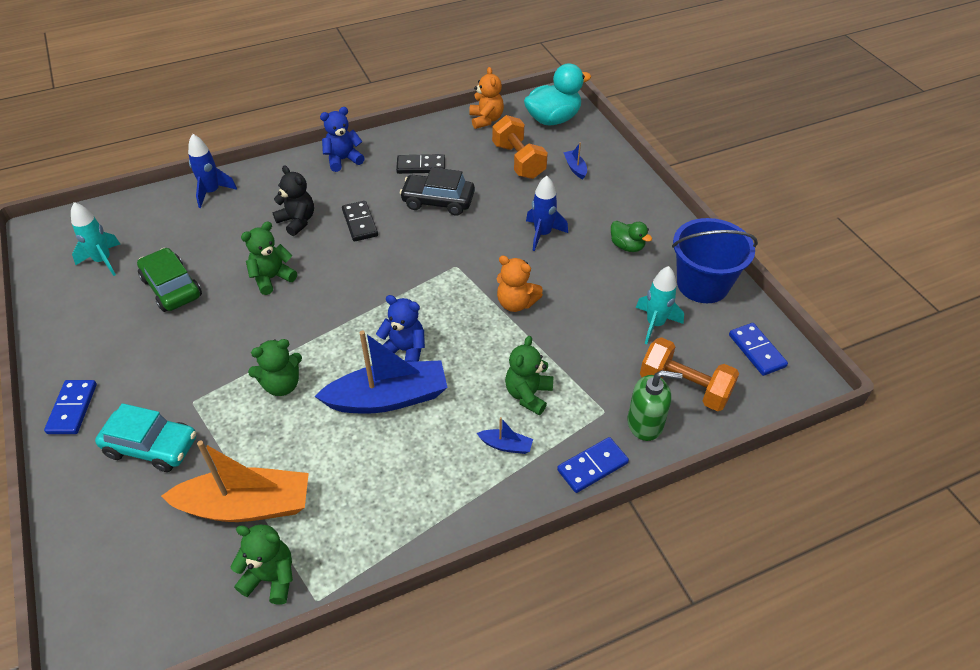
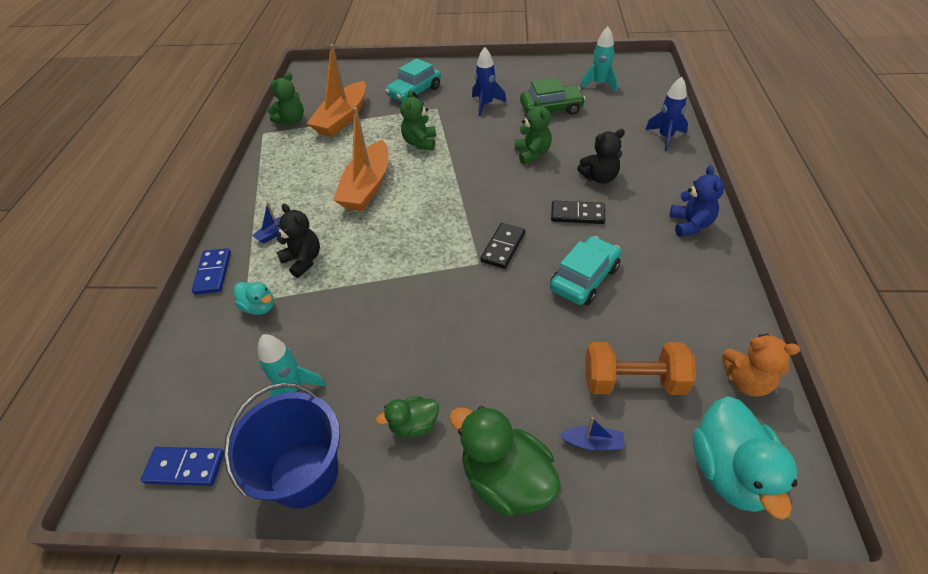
camera: 120 degrees right, 0 degrees up
(72, 408) = (466, 69): blue domino -> none
(388, 398) = (367, 186): blue boat -> orange boat
(405, 350) = (403, 205): blue teddy bear -> none
(421, 166) = (656, 282): black domino -> black domino (503, 247)
(438, 201) = (584, 278): black car -> turquoise car
(516, 303) = (402, 289): orange teddy bear -> none
(528, 395) = (303, 260): green teddy bear -> black teddy bear
(542, 234) = (483, 349): blue rocket -> blue rocket (486, 104)
(603, 396) = (259, 307): none -> turquoise duck
(626, 195) = (506, 479): none -> green duck
(645, 423) = (210, 323): green soap dispenser -> none
(684, 387) = (211, 372): orange dumbbell -> none

